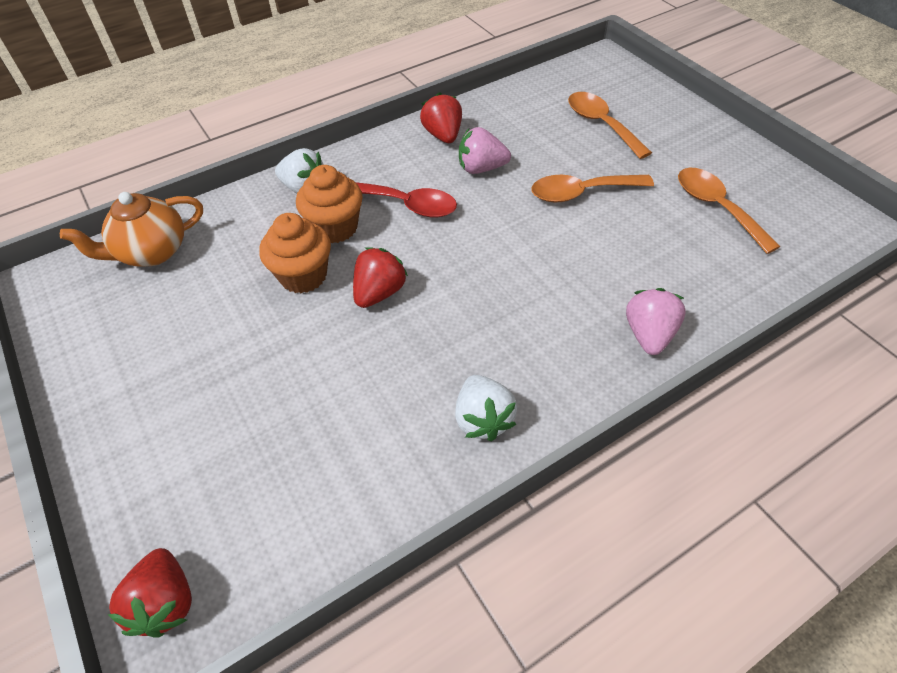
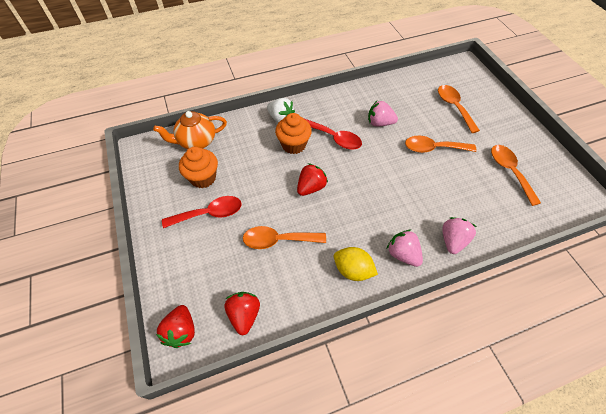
camera: 10 degrees right, 5 degrees up
(194, 372) = (209, 213): none -> red spoon
(303, 276) = (272, 170): orange cupcake -> orange cupcake (203, 178)
(333, 394) = (278, 240): none -> orange spoon
(443, 135) = (362, 98): red strawberry -> red strawberry (244, 315)
(483, 419) = (353, 270): white strawberry -> yellow lemon
(567, 374) = (402, 254): none -> pink strawberry

